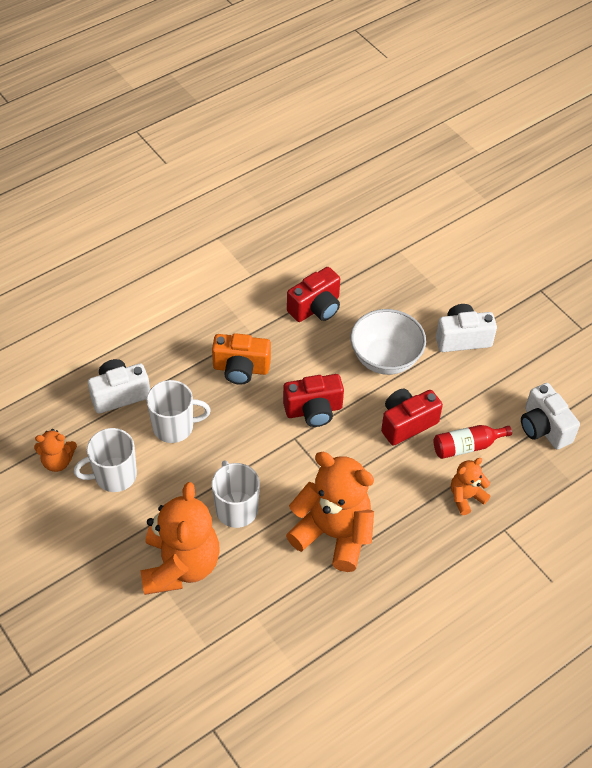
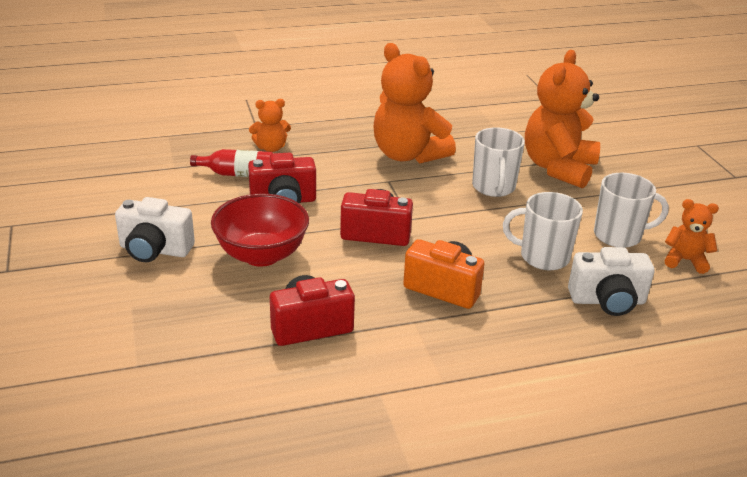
camera: 160 degrees left, 20 degrees down
(385, 358) = (261, 255): white bowl -> red bowl
(544, 428) = (151, 168): white camera -> none

